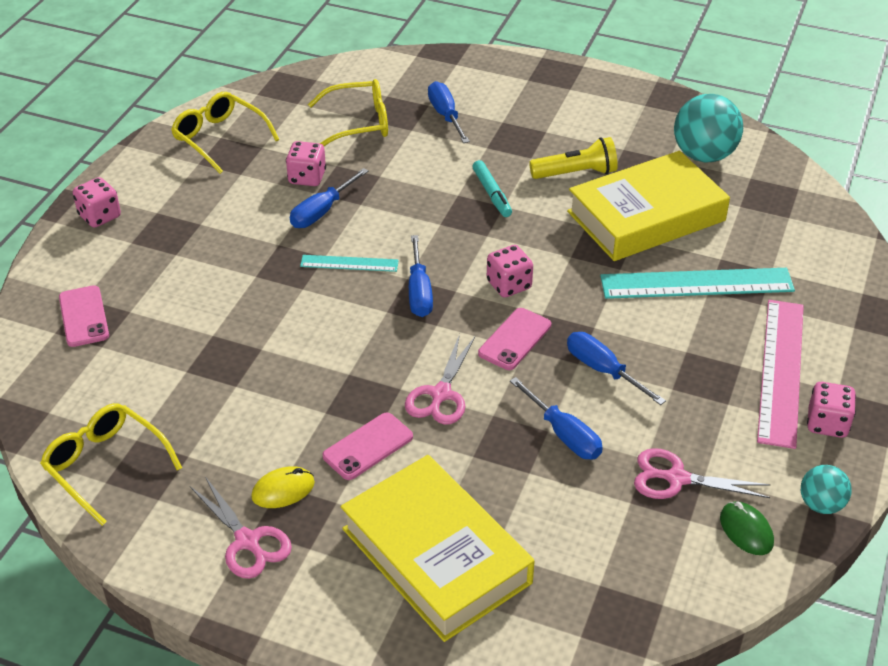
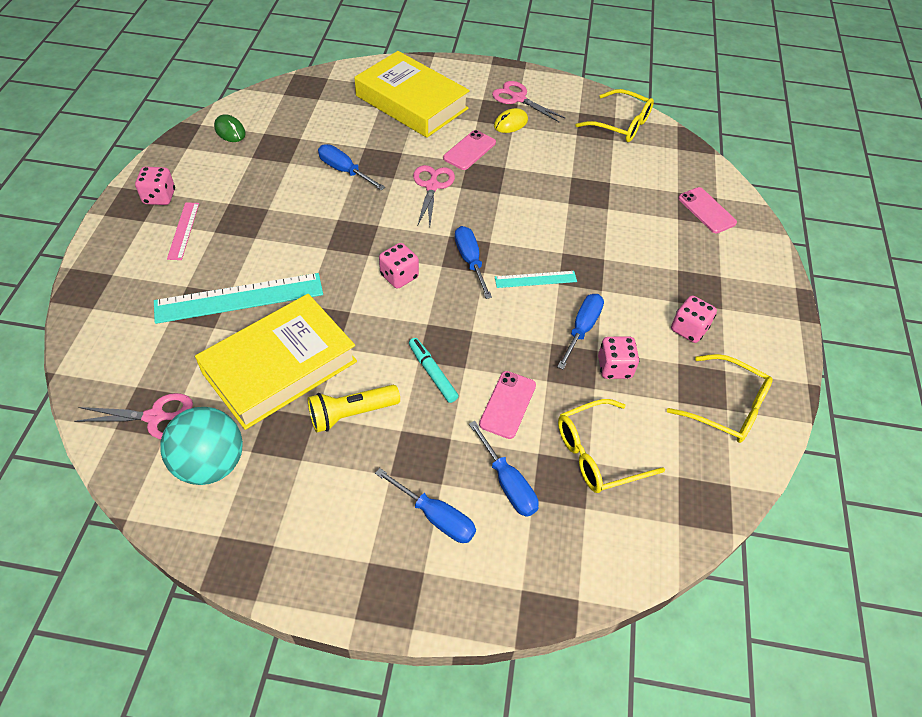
camera: 165 degrees right, 10 degrees up
(100, 216) = (765, 297): pink dice -> pink dice (688, 329)
(514, 339) = (387, 231): pink phone -> pink phone (508, 404)
(603, 370) = (318, 215): blue screwdriver -> blue screwdriver (435, 516)
(677, 478) = (270, 153): pink scissors -> pink scissors (155, 417)
(781, 371) = (183, 230): pink ruler -> pink ruler, size x0.52
(821, 504) = (179, 148): turquoise ball -> none

